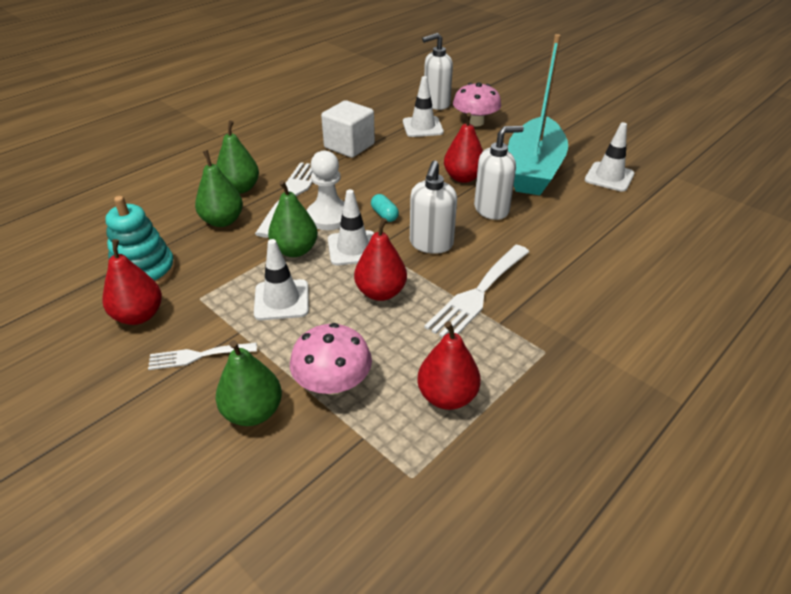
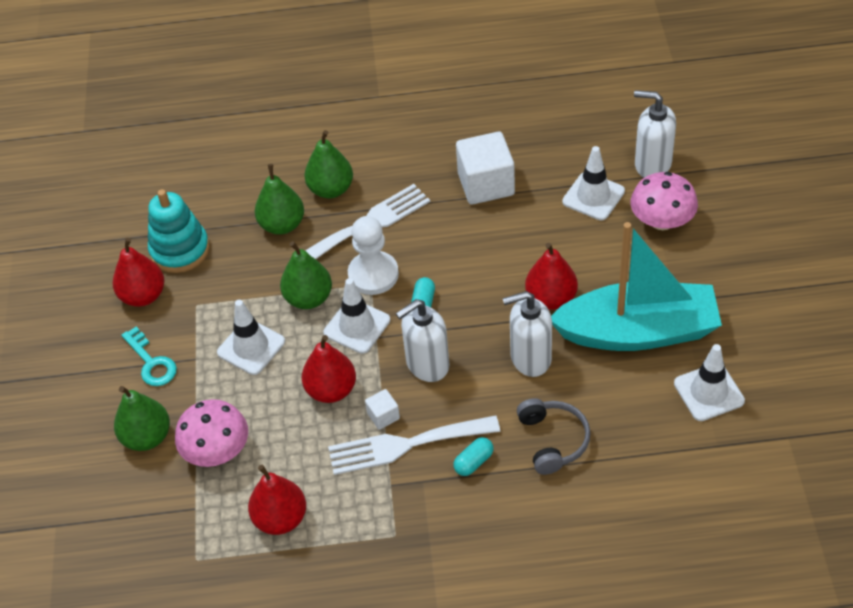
camera: 45 degrees right, 10 degrees up
(198, 356) = (151, 363): white fork -> turquoise key
(439, 287) = (383, 416): none -> white cube
(491, 209) = (530, 358): white soap dispenser -> white soap dispenser turned 150 degrees clockwise
(533, 170) = (638, 332): turquoise boat -> turquoise boat turned 150 degrees counterclockwise
(535, 278) = (473, 462): none -> turquoise capsule
(564, 240) = (553, 440): none -> grey headphones

